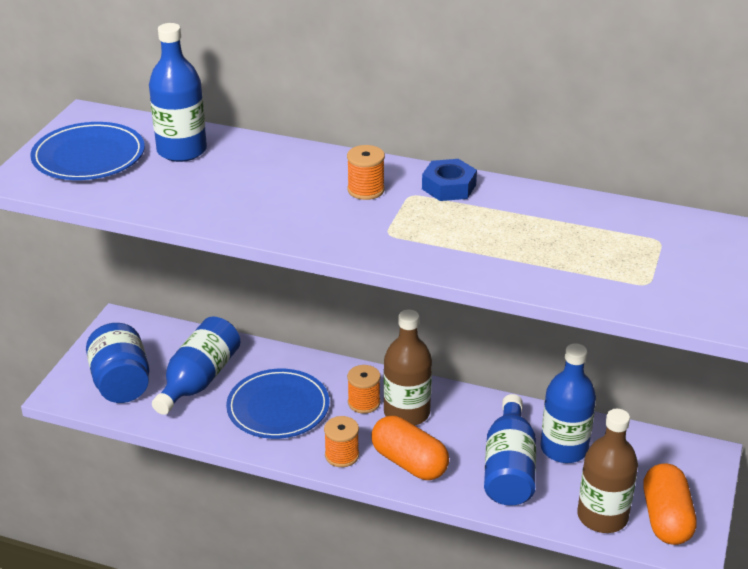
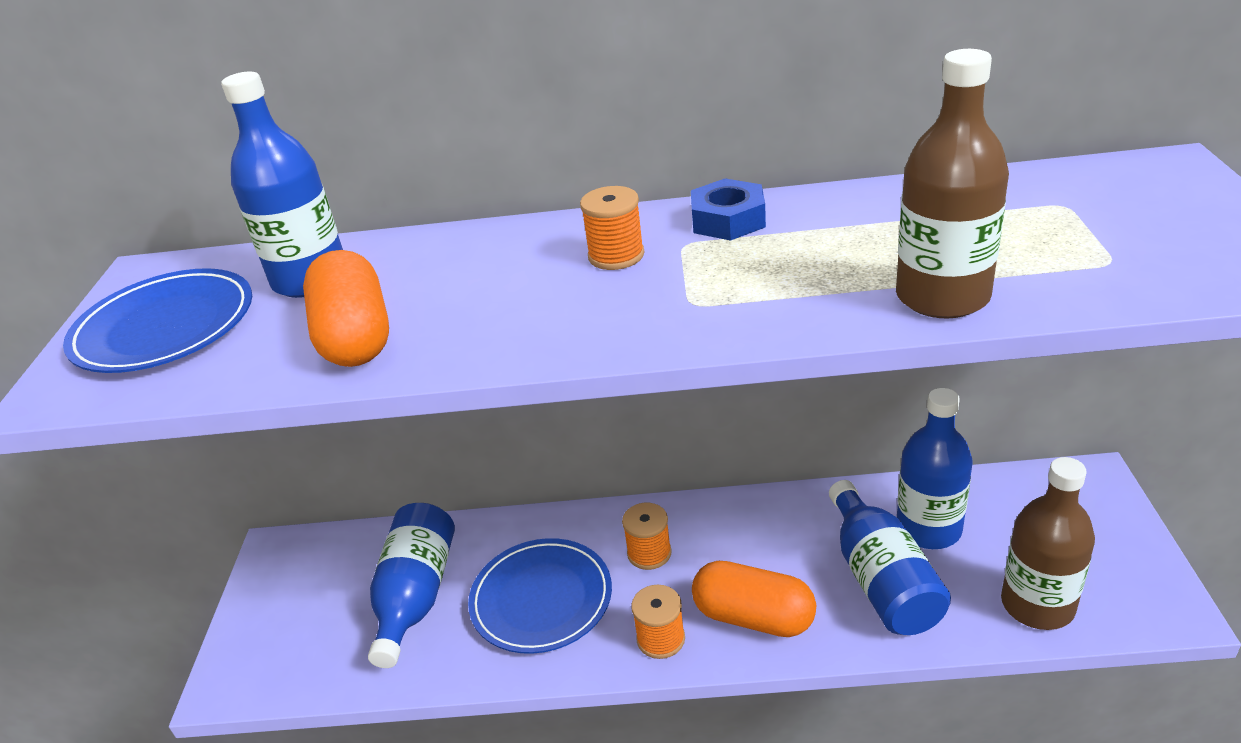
camera: 15 degrees left, 0 degrees up
(121, 383) = (308, 639): blue jar -> none
(406, 413) = (710, 548): brown bottle -> brown bottle (942, 297)
(666, 518) = (1112, 579): orange capsule -> orange capsule (355, 337)

